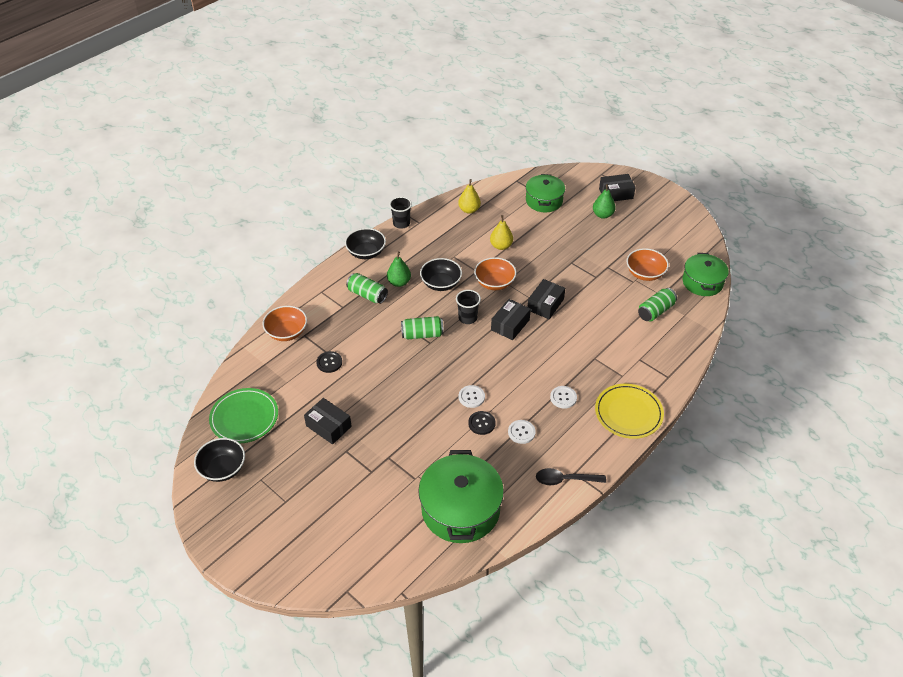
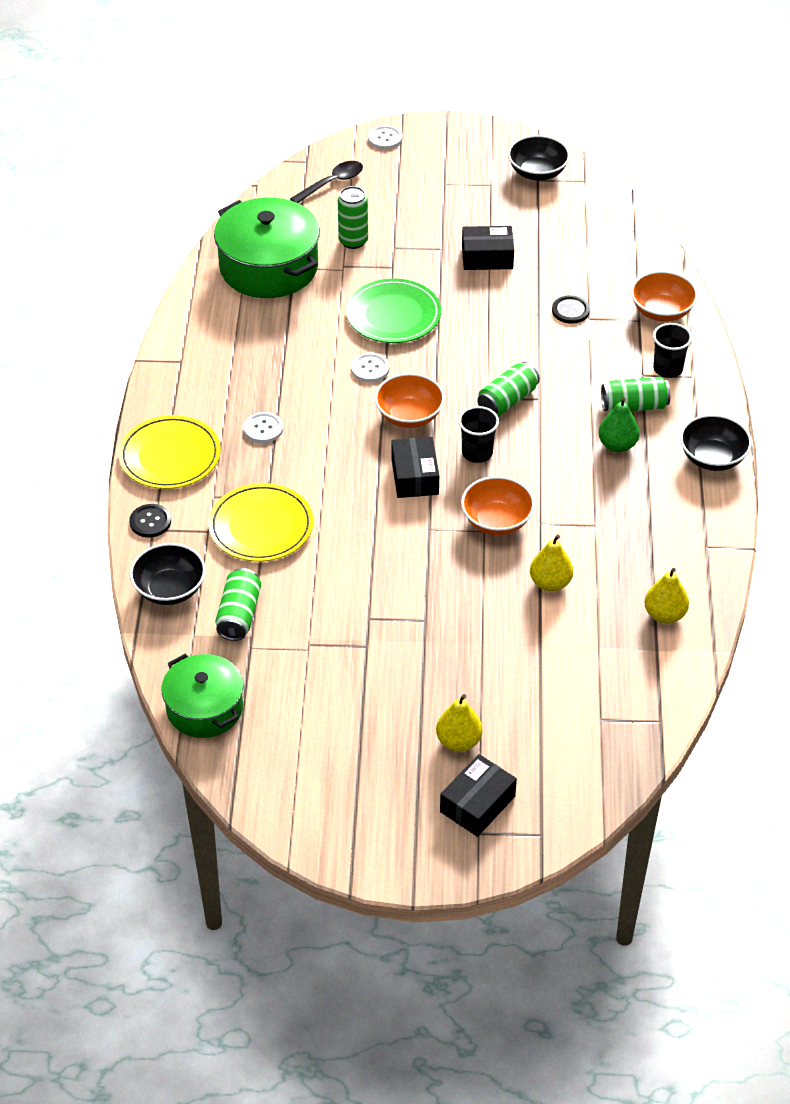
camera: 140 degrees right, 0 degrees up
(244, 418) = (580, 217): green plate -> green plate (393, 315)
(389, 494) = (353, 241): none -> green can
(401, 223) = (727, 529): black cup -> black cup (668, 369)
(441, 283) = (564, 476): black bowl -> black bowl (170, 589)
(481, 423) = (329, 350): black button -> black button (150, 522)
(521, 432) = (276, 366): white button -> white button (385, 138)
(544, 201) = (575, 708): green pot -> none
(545, 304) = (397, 532): black box -> none
(565, 480) = (185, 349): black spoon -> black spoon (332, 183)
(602, 215) = (458, 741): green pear -> yellow pear
(610, 345) = (261, 526): none -> yellow plate
(645, 273) = (302, 669): orange bowl -> orange bowl (409, 416)

